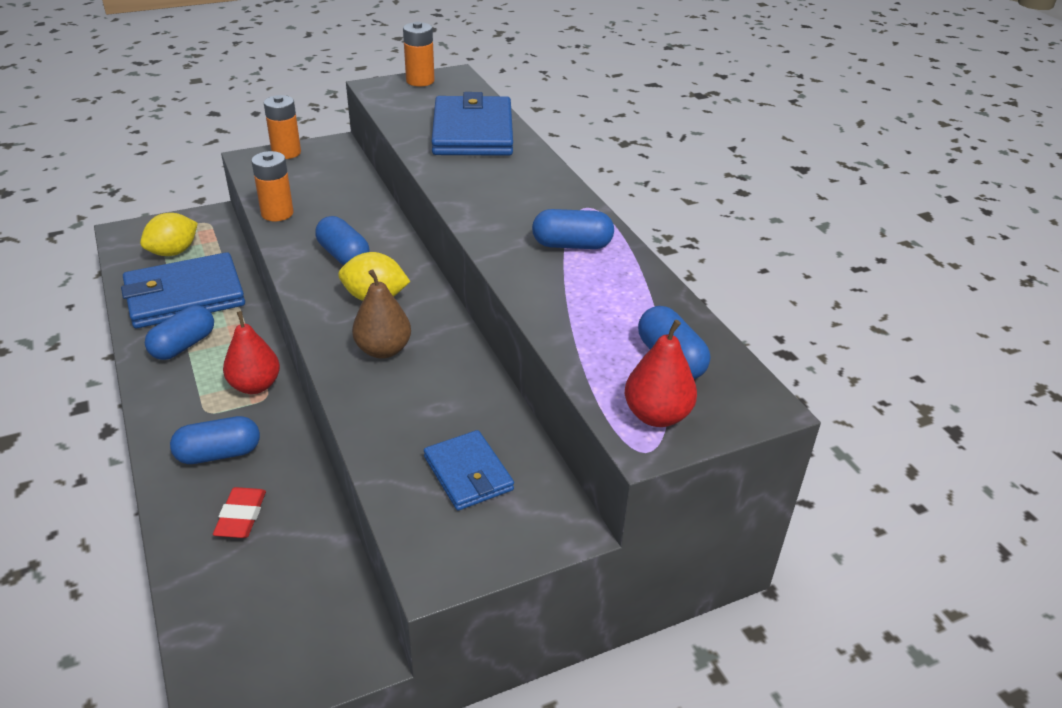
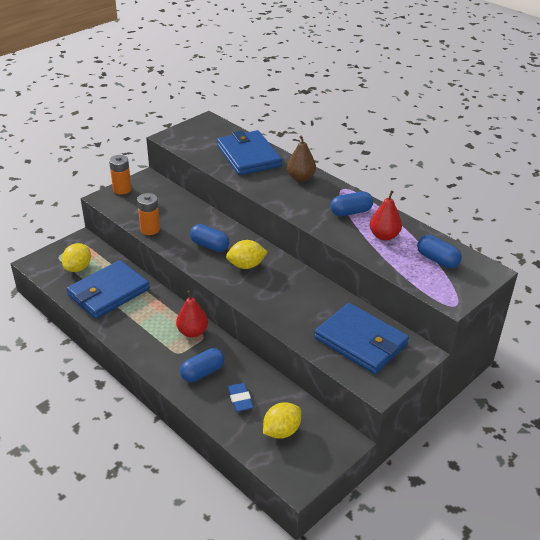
camera: 20 degrees left, 0 degrees up
(183, 345) = (133, 321): blue capsule -> none
(241, 516) = (240, 399): red eraser -> blue eraser
(264, 595) = (281, 431): none -> yellow lemon
(383, 350) = (273, 292): brown pear -> brown pear (301, 178)
(420, 81) = (191, 128): orange battery -> none
(468, 473) = (361, 341): blue wallet -> blue wallet, size x1.78
(657, 415) = (449, 288): red pear -> red pear (384, 236)

